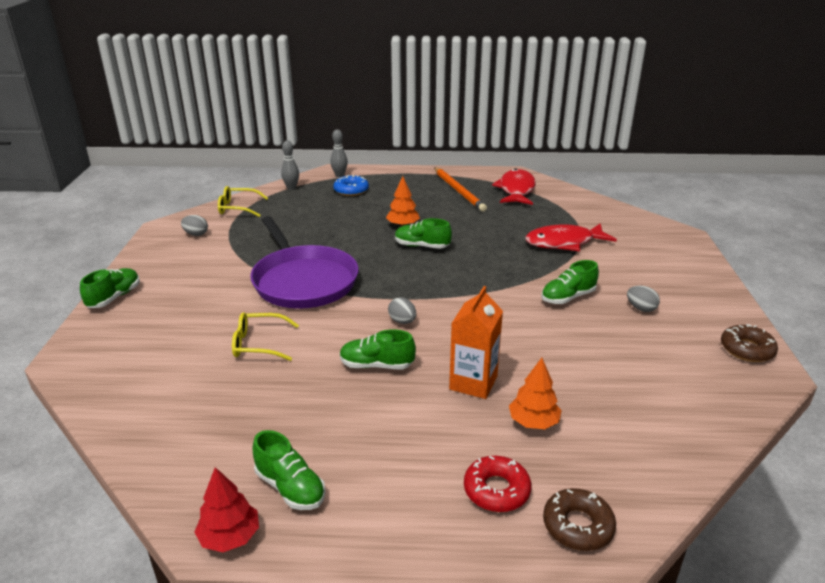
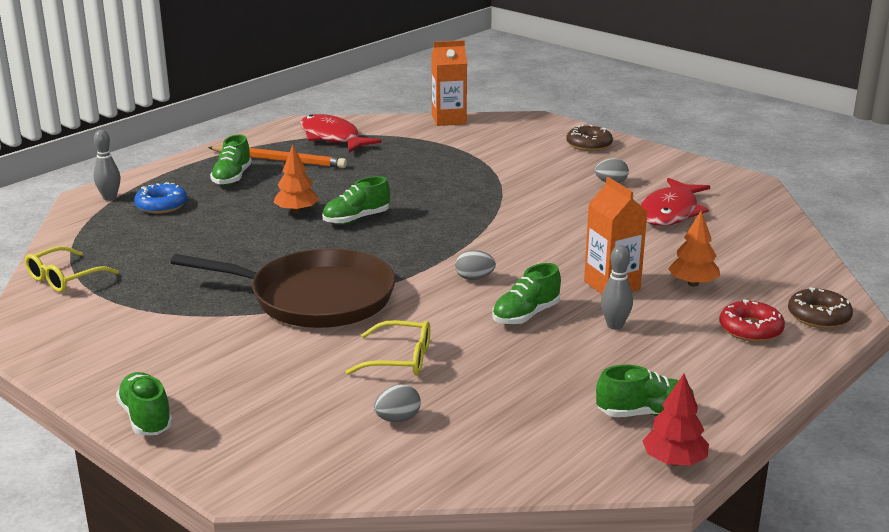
camera: 50 degrees left, 5 degrees down
(196, 234) = (81, 323): grey egg -> grey egg (397, 419)
(259, 344) = (399, 359): yellow glasses -> yellow glasses turned 120 degrees counterclockwise
(291, 188) = (80, 232): grey bowling pin -> grey bowling pin (615, 325)
(303, 281) = (315, 298): purple pan -> brown pan
(564, 243) = (465, 163): red fish -> red fish (671, 212)
(568, 297) = (552, 199): green shoe -> green shoe (232, 178)
(616, 209) = (449, 120): none -> orange carton
(747, 349) = (713, 176): brown donut -> brown donut (589, 145)

